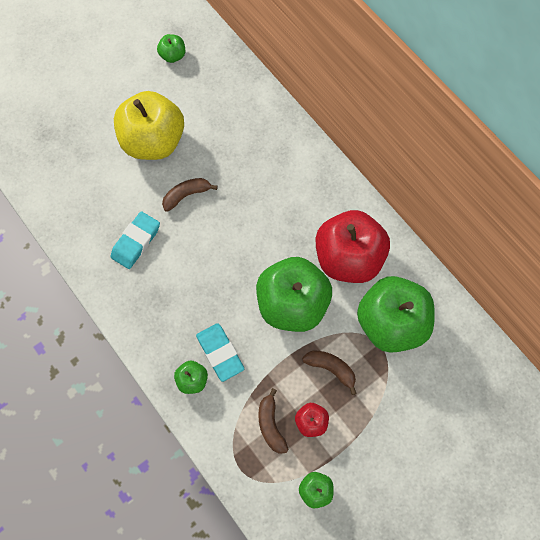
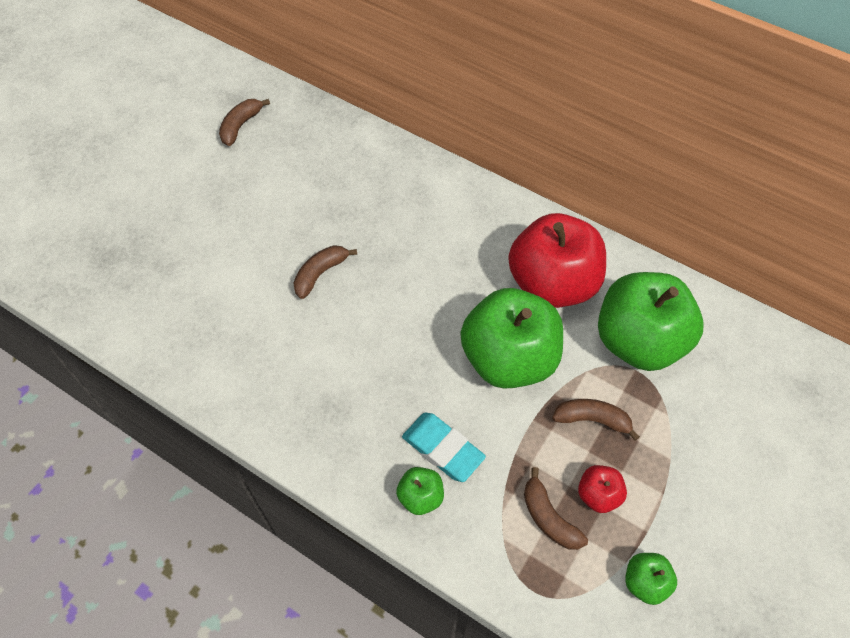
camera: 20 degrees left, 10 degrees down
(136, 242) = (276, 348): turquoise eraser -> none
(153, 141) = (253, 225): yellow apple -> none
(173, 56) = (241, 126): green apple -> brown banana

